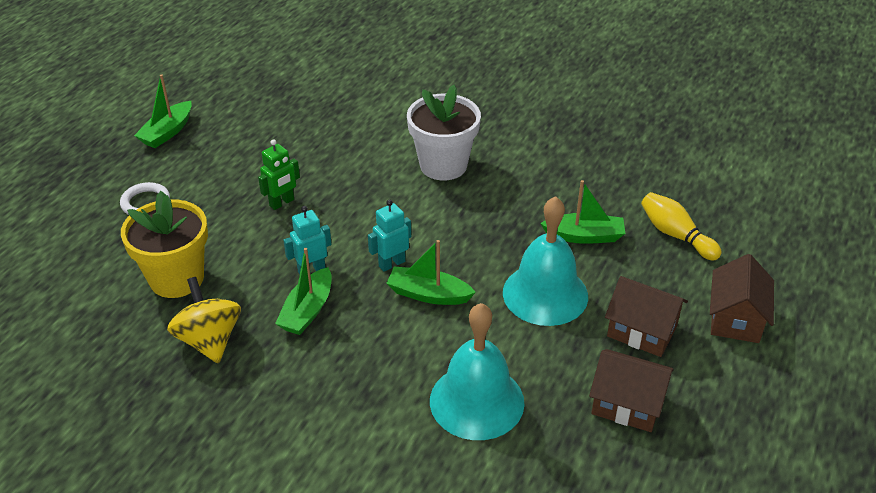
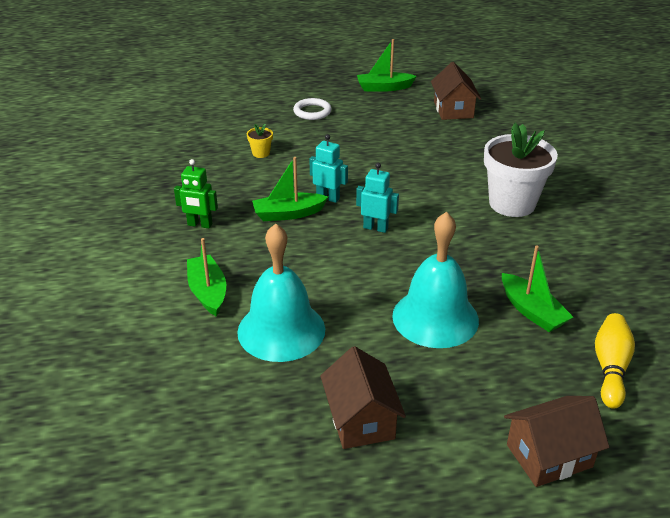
camera: 55 degrees right, 5 degrees down
(176, 278) = (261, 153): yellow flower pot -> yellow flower pot, size x0.41
(209, 340) = (222, 190): yellow spinning top -> none
(282, 203) = (376, 157): green robot -> green robot (199, 225)
(428, 294) = (364, 258): green boat -> green boat (208, 292)
(642, 331) = (458, 394): brown house -> brown house (453, 110)

